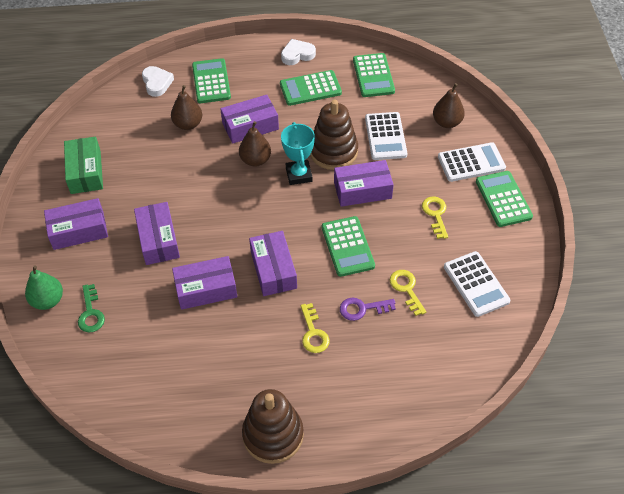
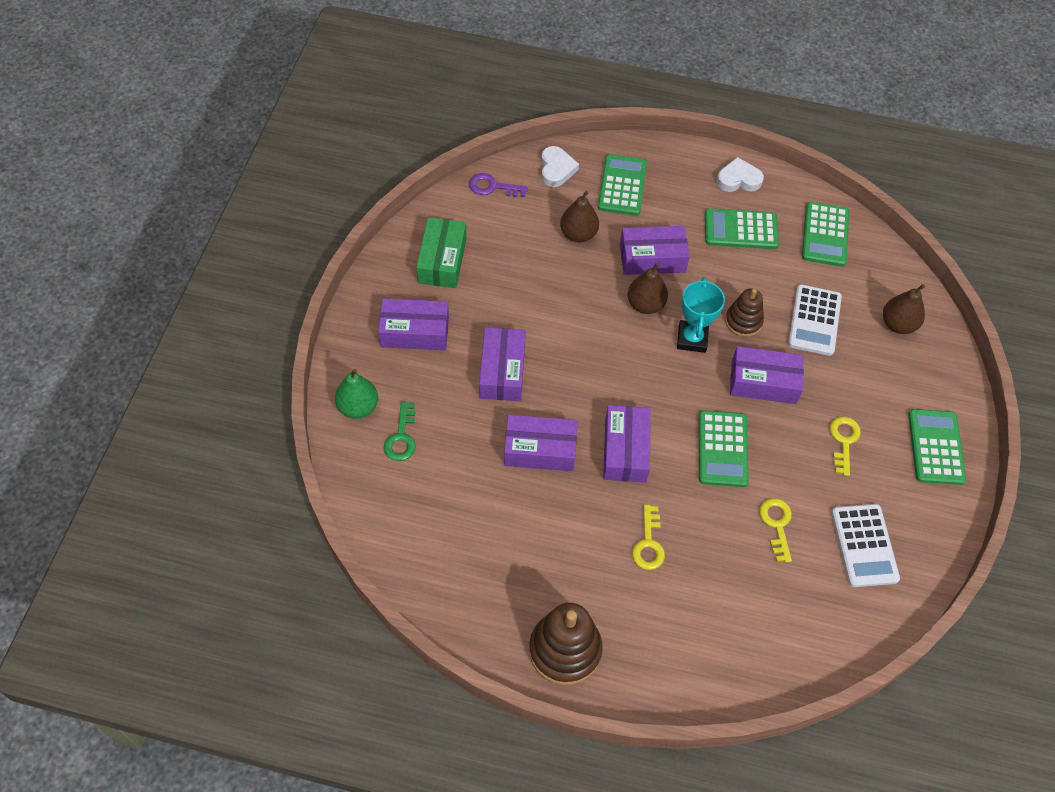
camera: 15 degrees right, 5 degrees up
(333, 152) = (743, 321): brown stacking toy -> brown stacking toy, size x0.61
(362, 309) = (716, 532): purple key -> purple key (493, 187)
(471, 163) = (911, 387): white calculator -> none

